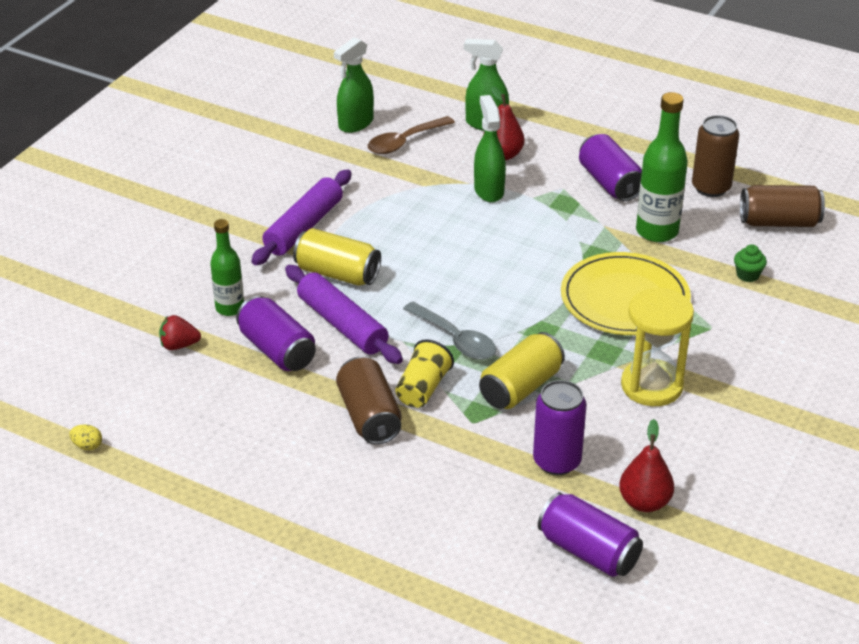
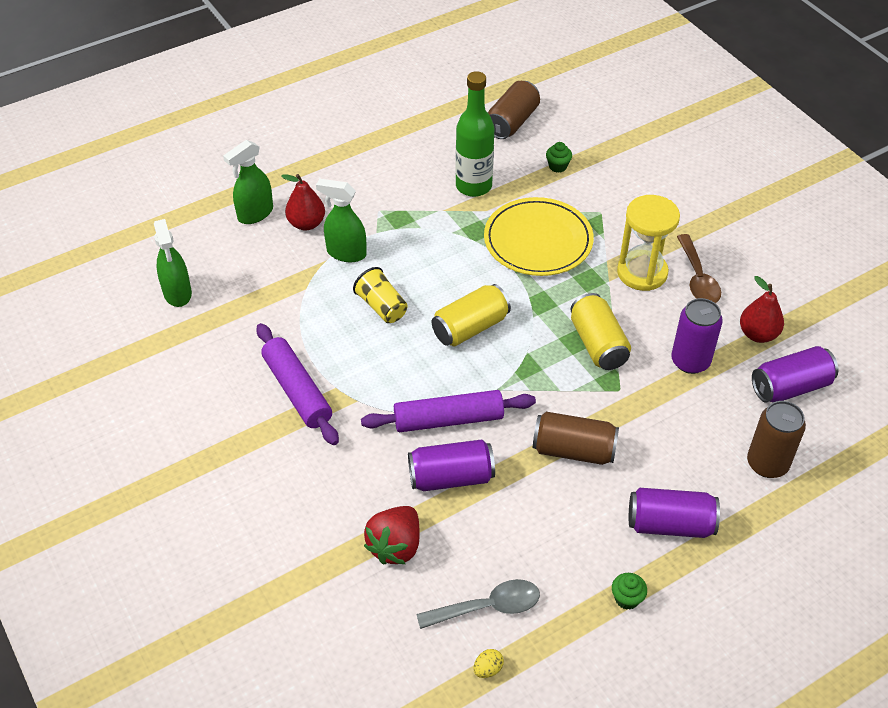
camera: 60 degrees left, 10 degrees up
(179, 345) = (395, 546): red strawberry -> red strawberry, size x1.60
(219, 510) = (627, 599): none -> green cupcake
(230, 308) = (370, 488): green bottle -> none
(337, 273) = (379, 394): yellow can -> yellow can (470, 328)
(405, 142) = (234, 273): brown spoon -> brown spoon (698, 278)
(423, 388) = (562, 402): yellow cup -> yellow cup (382, 306)
(455, 339) = (517, 357): grey spoon -> grey spoon (487, 607)
(610, 183) = (395, 182): purple can -> purple can (670, 524)
(711, 187) = (445, 134): brown can -> brown can (767, 464)

